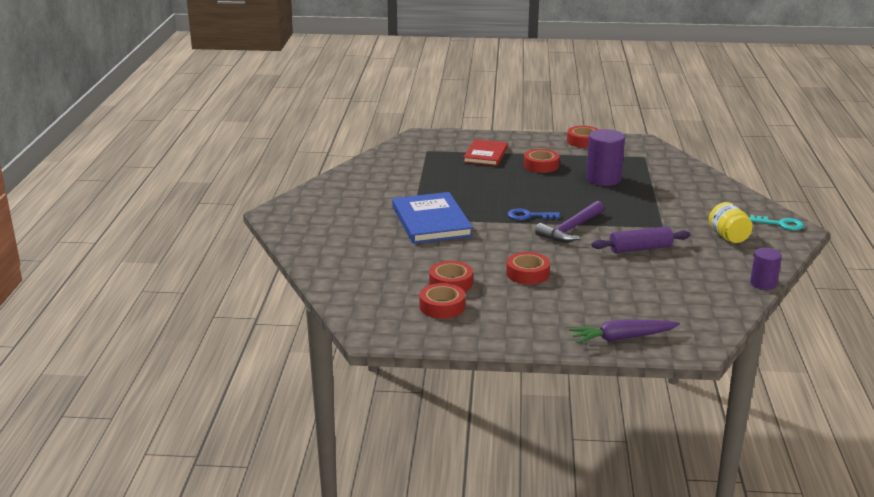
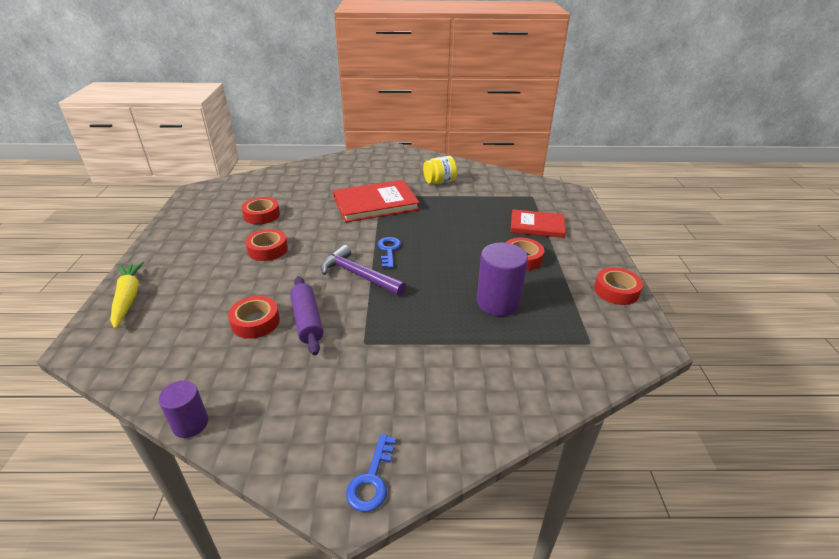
camera: 85 degrees right, 10 degrees up
(431, 221) = (375, 203): blue book -> red book
(442, 306) = (225, 213): red tape -> red tape (255, 322)
(622, 338) = (128, 298): purple carrot -> yellow carrot
(728, 237) = (330, 405): yellow jar -> yellow jar (439, 182)
(781, 224) = (372, 479): turquoise key -> blue key

